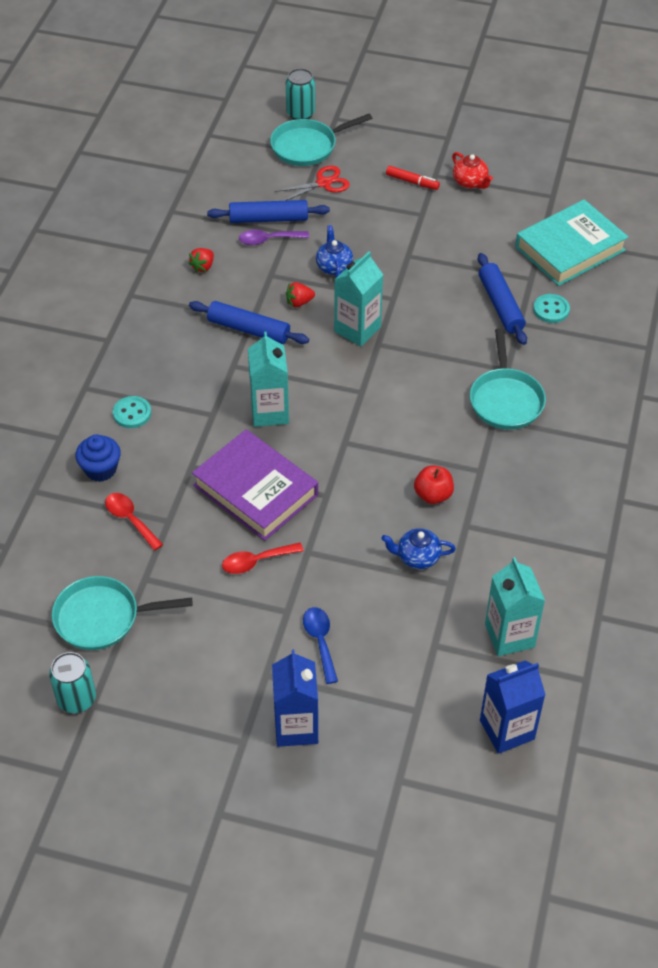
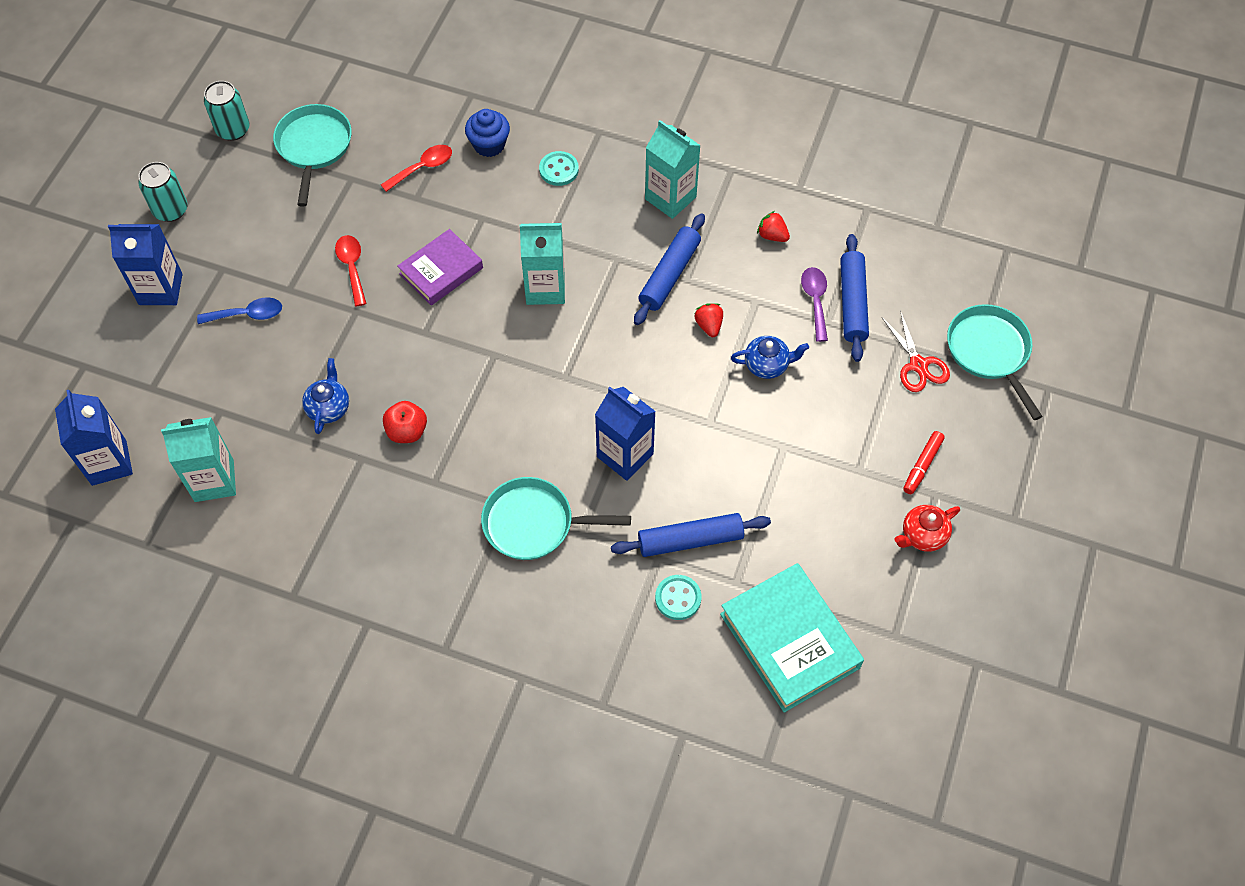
camera: 95 degrees right, 10 degrees up
(256, 490) = (441, 271): purple book -> purple book, size x0.65
(300, 113) = (1056, 348): turquoise can -> turquoise can (171, 210)
(357, 329) = (661, 380): turquoise carton -> turquoise carton (670, 198)
(432, 347) = (625, 455): none -> blue carton

